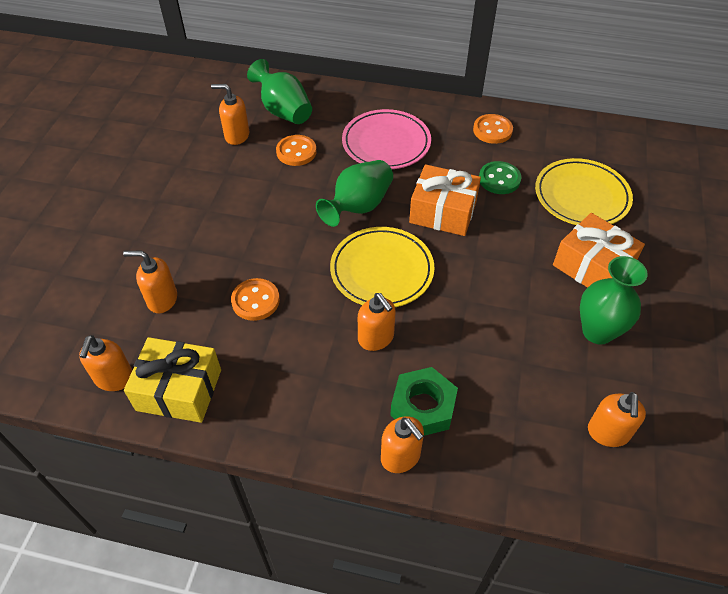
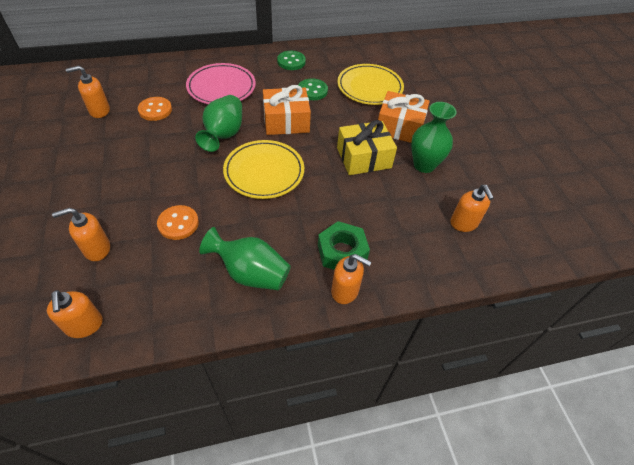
camera: 30 degrees left, 0 degrees up
(179, 390) = (148, 312): yellow gift -> yellow gift (364, 158)
(283, 111) = (130, 84): green vase -> green vase (250, 273)
(376, 338) = (284, 218): orange soap dispenser -> none
(492, 130) = (291, 61): orange button -> green button

